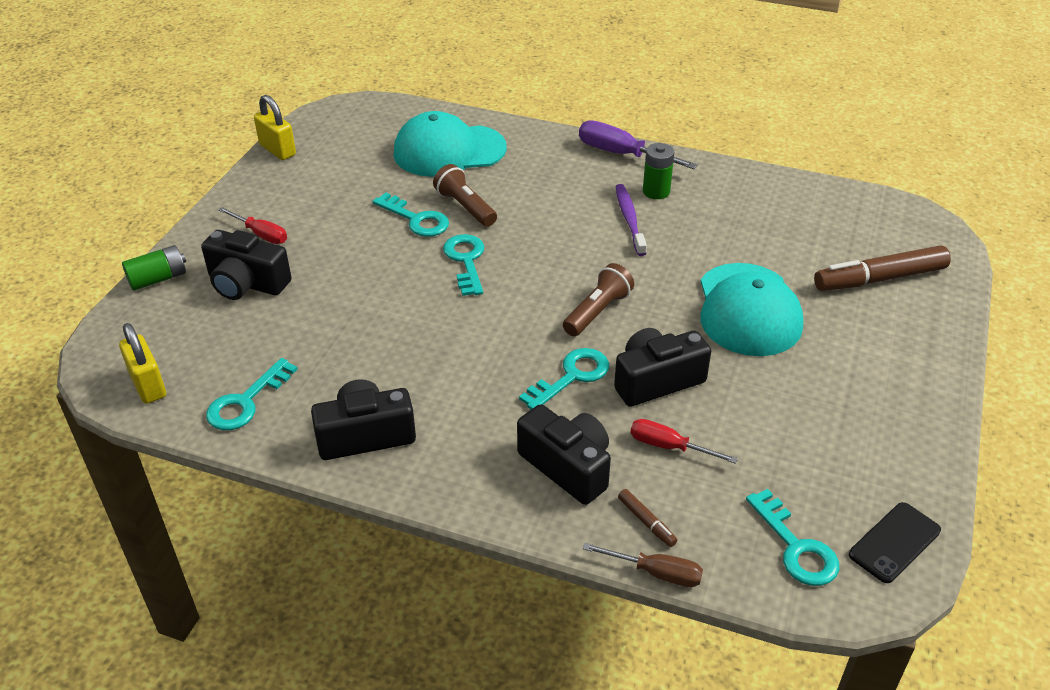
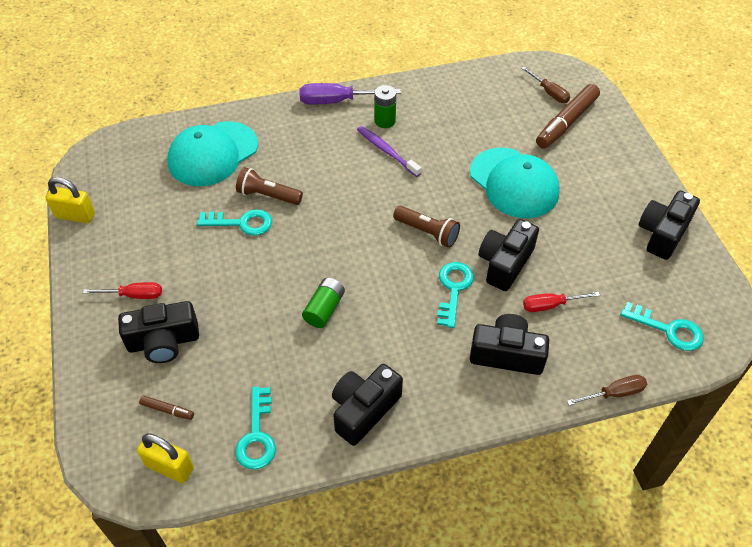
camera: 35 degrees left, 10 degrees up
(158, 279) = (87, 377): green battery -> green battery (324, 309)
(466, 261) = (308, 239): turquoise key -> none
(597, 311) = (427, 232): brown flashlight -> brown flashlight turned 120 degrees clockwise
(646, 522) = (581, 363): brown marker -> brown marker (167, 410)
(887, 241) = (549, 93): none -> brown screwdriver
(894, 445) = (662, 233): none -> black camera
(894, 542) = (711, 296): black phone -> none

